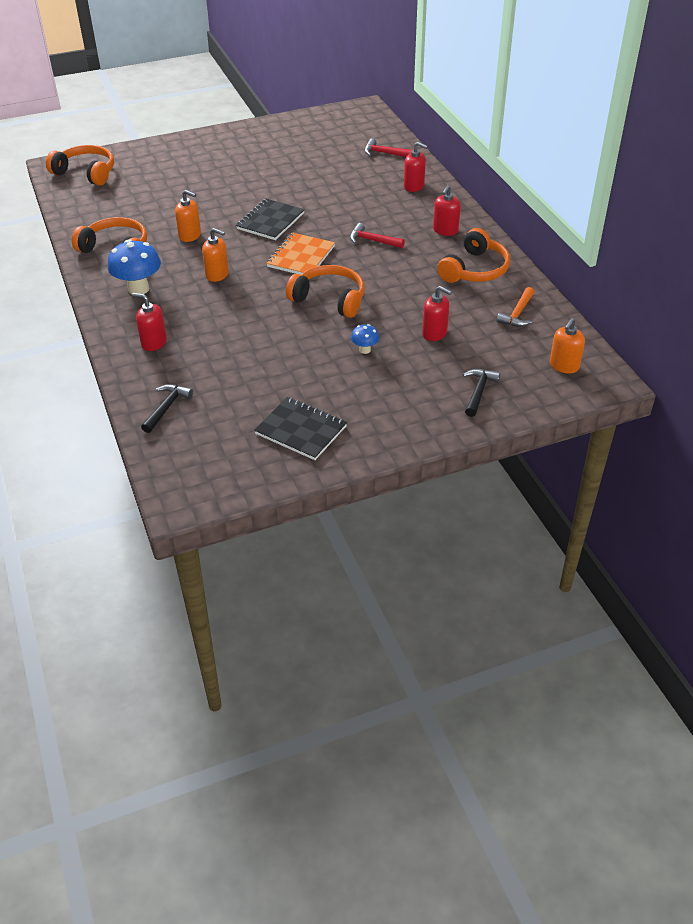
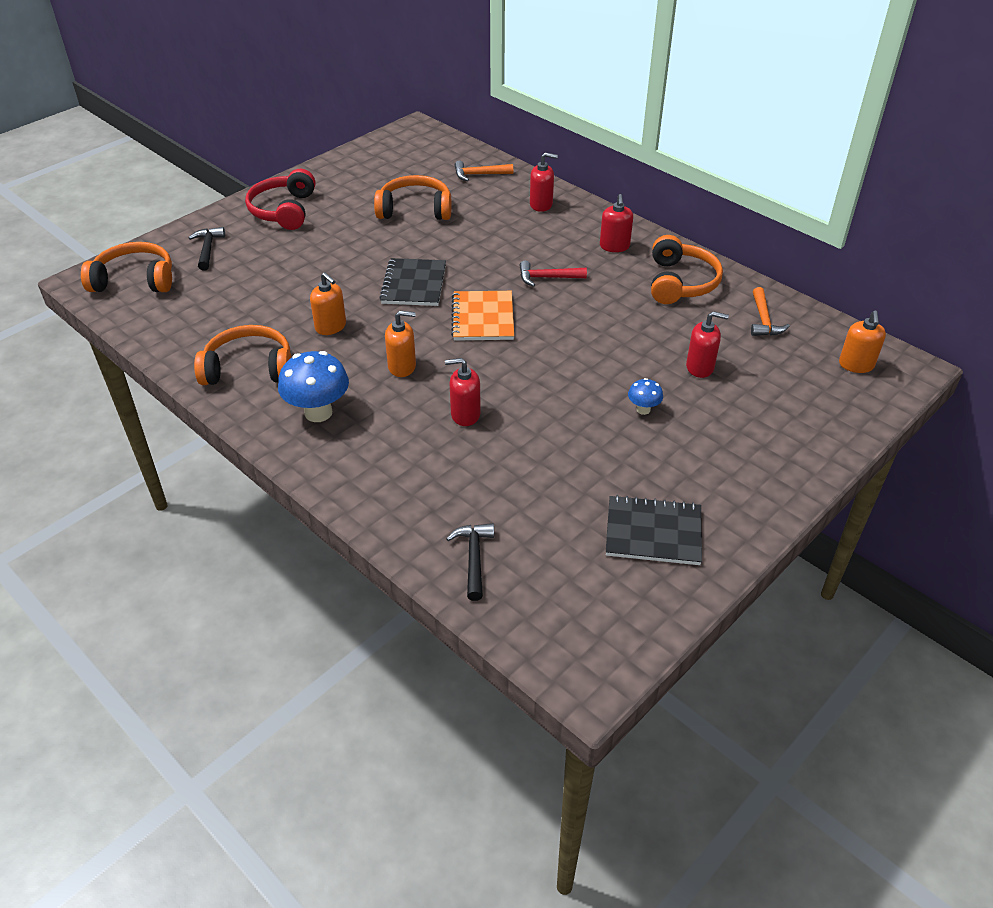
camera: 25 degrees left, 0 degrees up
(154, 343) = (391, 477): red soap dispenser -> red soap dispenser (465, 414)
(190, 235) = (331, 327): orange soap dispenser -> orange soap dispenser turned 45 degrees clockwise
(219, 148) = (284, 210): none -> red headphones
(329, 299) = (556, 360): orange headphones -> orange headphones (415, 209)
(384, 153) = (479, 174): red hammer -> orange hammer
(478, 392) = (800, 421): black hammer -> black hammer (208, 249)

